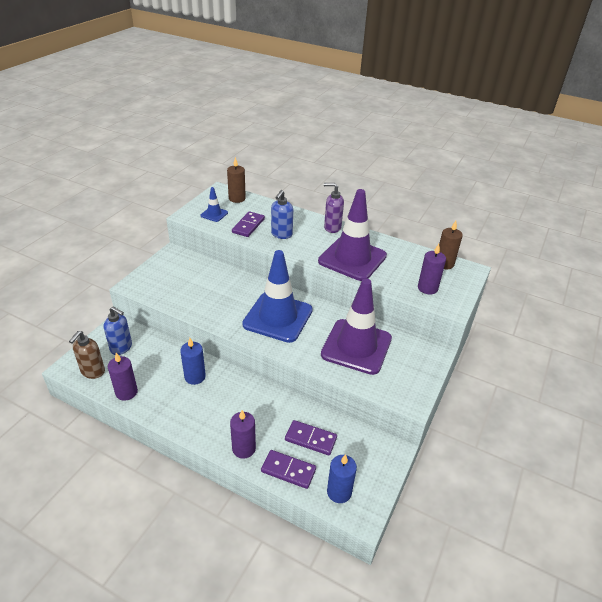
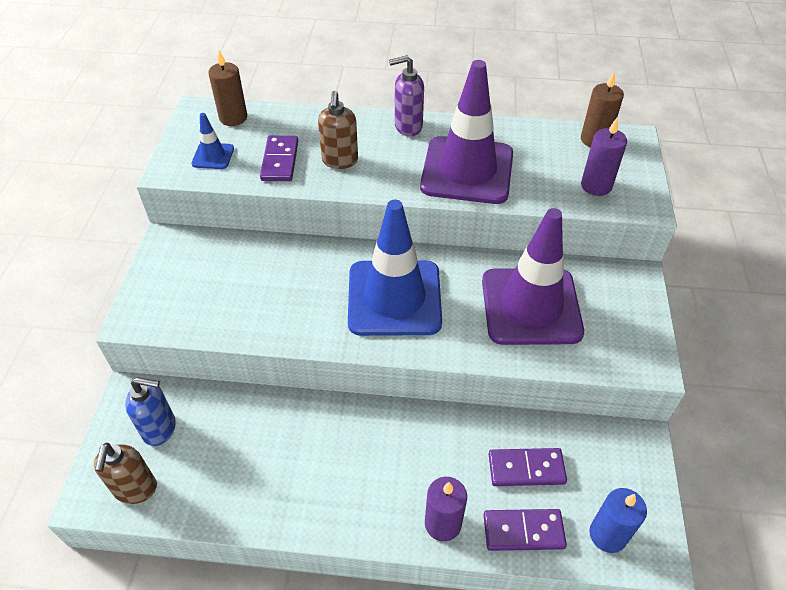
camera: 20 degrees left, 10 degrees up
(126, 392) = (212, 503): purple candle -> none
(195, 377) = (305, 435): blue candle -> none
(281, 234) = (340, 161): blue soap dispenser -> brown soap dispenser

